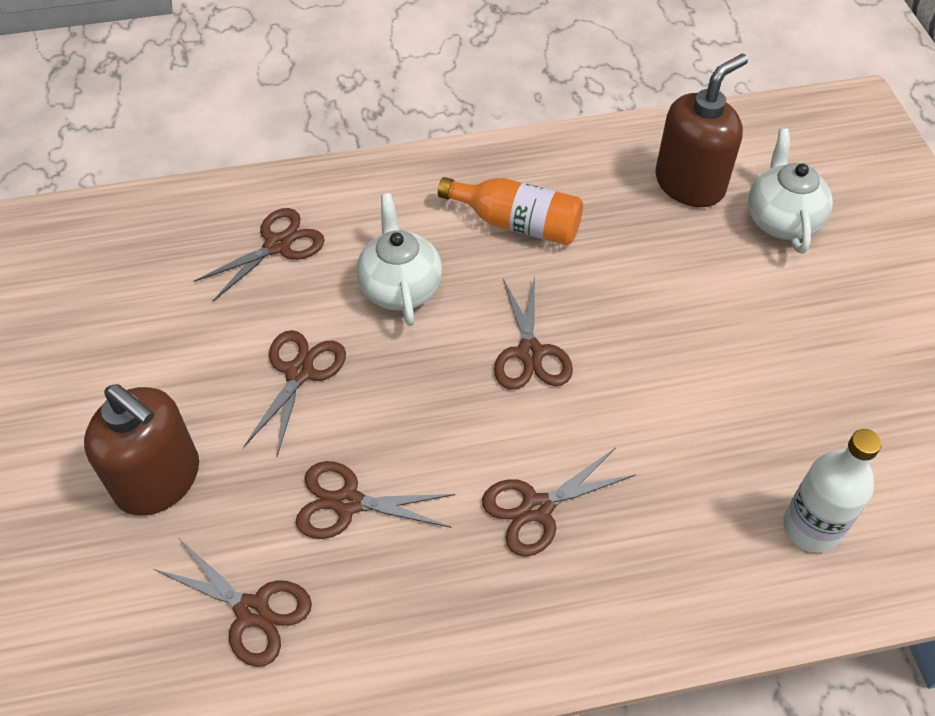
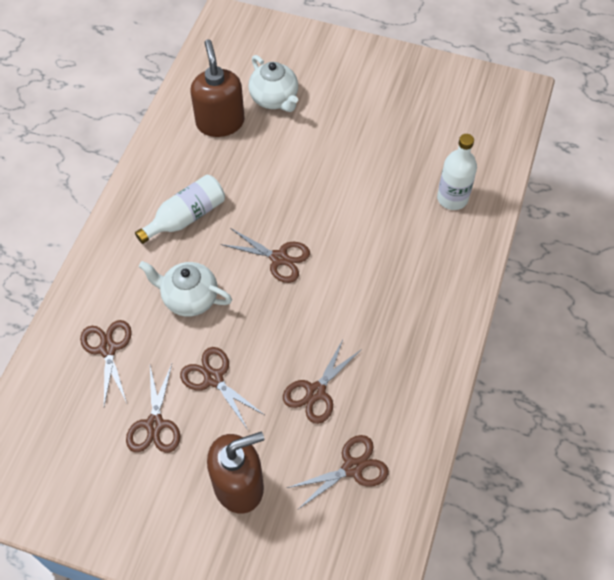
camera: 60 degrees left, 5 degrees up
(517, 223) = (186, 217): orange bottle -> white bottle
(536, 508) = (373, 305): brown scissors -> brown scissors (154, 425)
(781, 220) = (274, 99): white teapot -> white teapot turned 150 degrees counterclockwise

